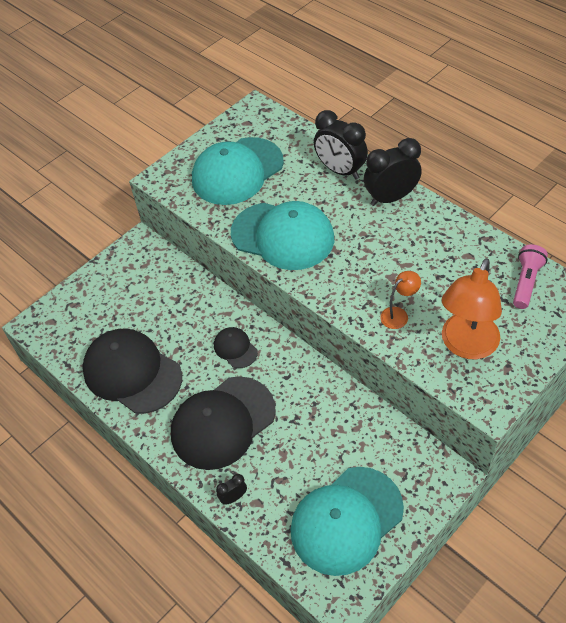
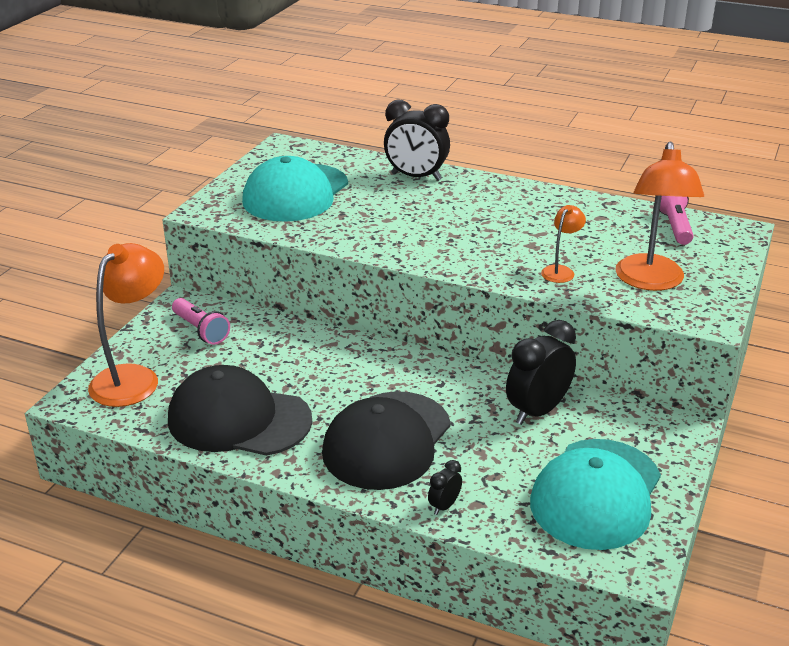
camera: 25 degrees left, 20 degrees down
(80, 312) = (133, 378): none -> orange lamp
(142, 276) = (201, 330): none -> pink flashlight
(235, 348) = (361, 372): black cap -> none
(283, 236) = (385, 233): turquoise cap -> none
(391, 198) = (487, 189): black clock -> black clock (537, 411)

